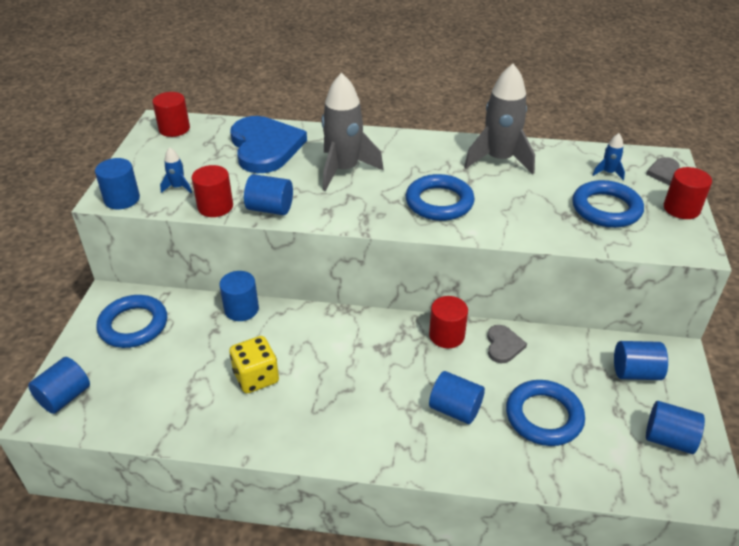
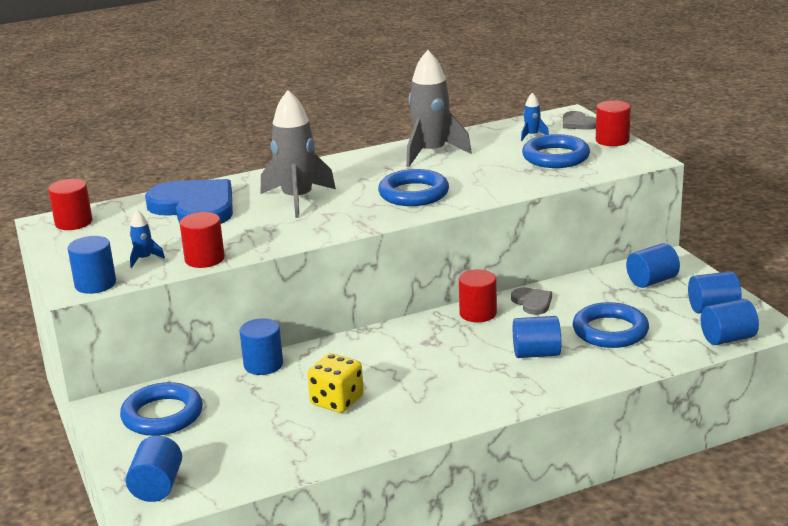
camera: 30 degrees left, 15 degrees down
(270, 209) = (262, 244): blue cylinder -> blue cylinder (727, 338)

